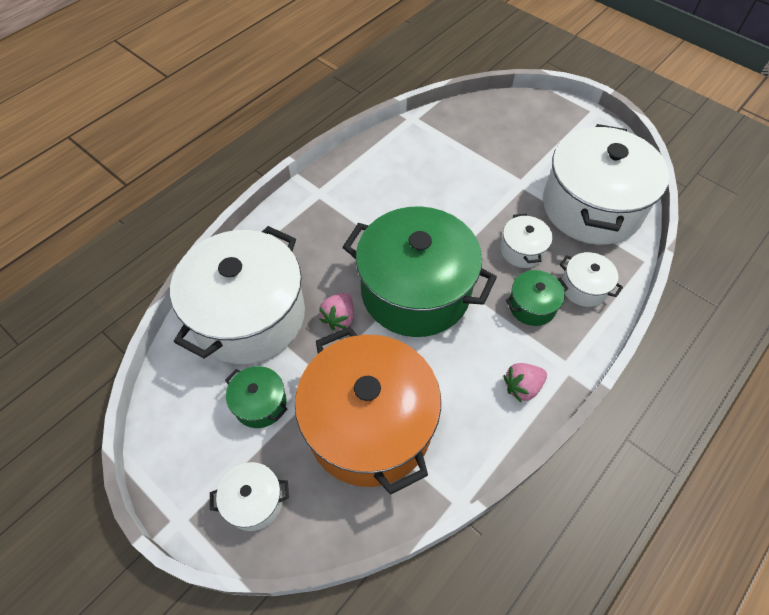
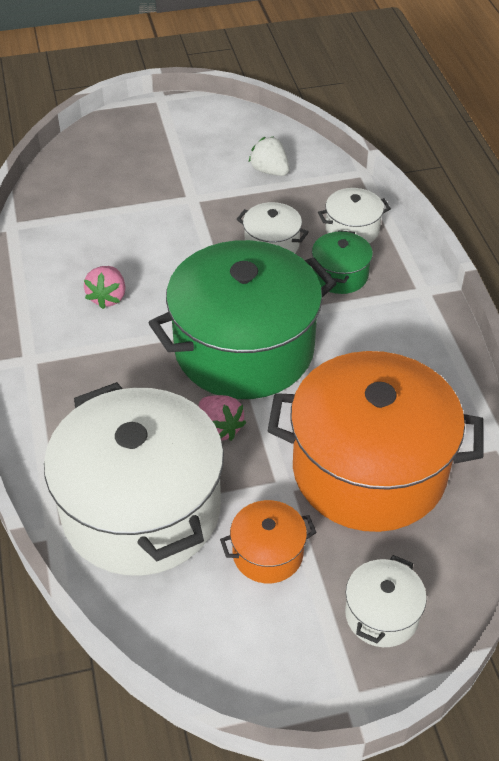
camera: 55 degrees left, 10 degrees down
(260, 403) = (267, 553): green pot -> orange pot
(522, 387) = (419, 332): pink strawberry -> pink strawberry (108, 297)
(591, 207) = (269, 171): white pot -> white strawberry

